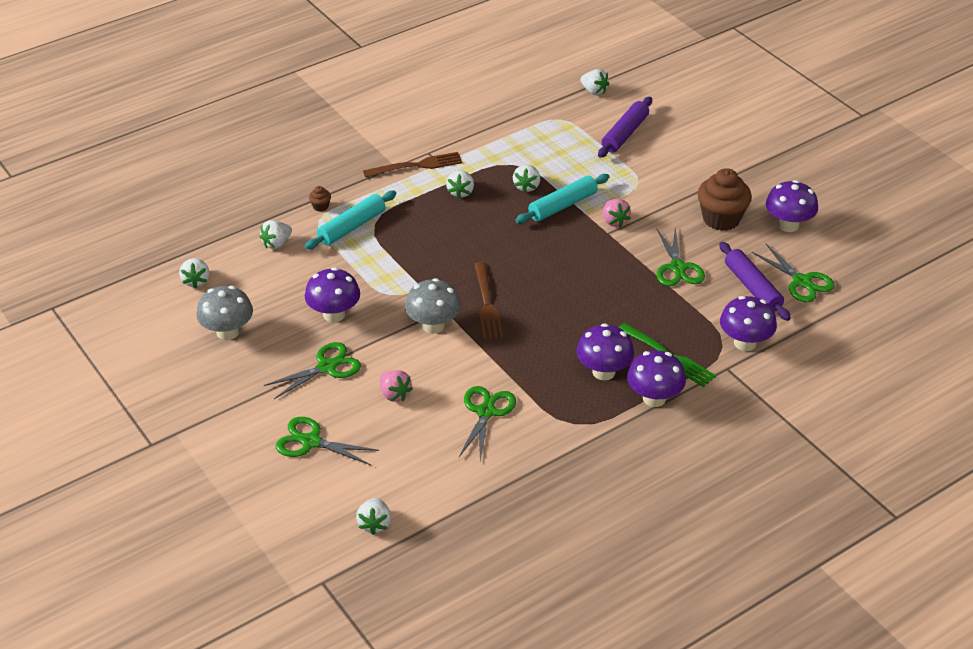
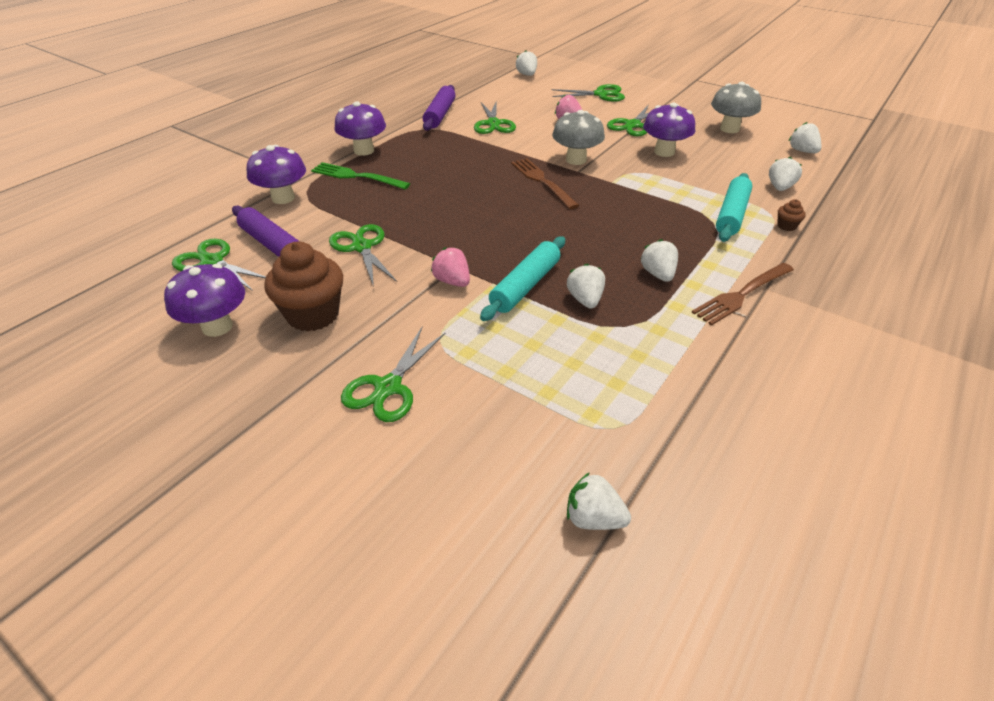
camera: 160 degrees right, 0 degrees up
(603, 372) = (412, 158): purple mushroom -> none
(625, 134) = (492, 425): purple rolling pin -> purple rolling pin (440, 115)
(678, 164) = (388, 387): none -> green scissors

